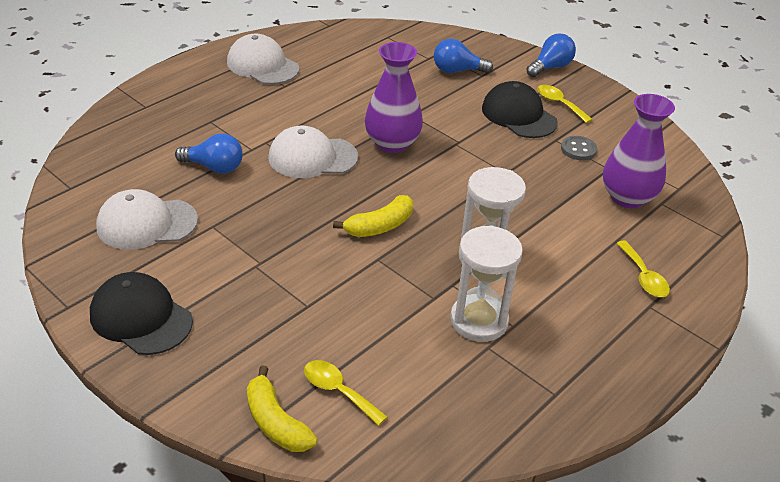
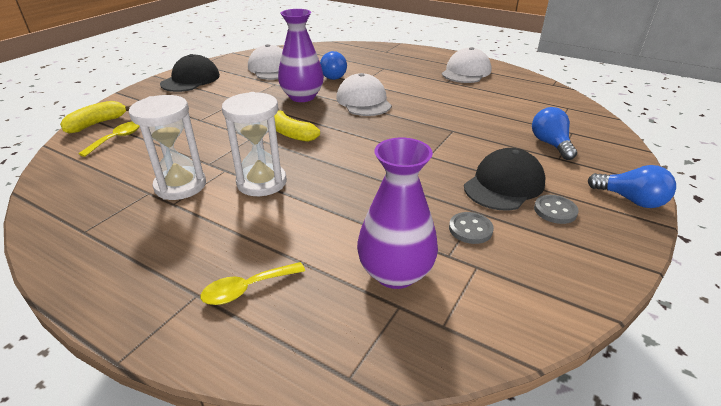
camera: 80 degrees right, 5 degrees down
(392, 143) = (402, 127): purple vase -> purple vase (302, 97)
(559, 104) = (555, 210): yellow spoon -> grey button

